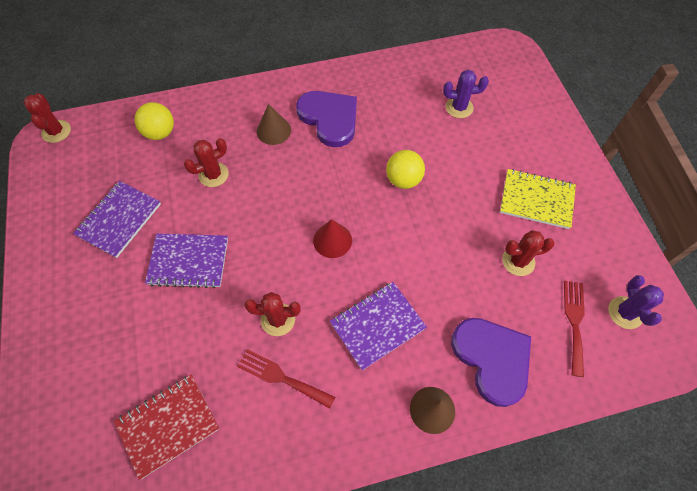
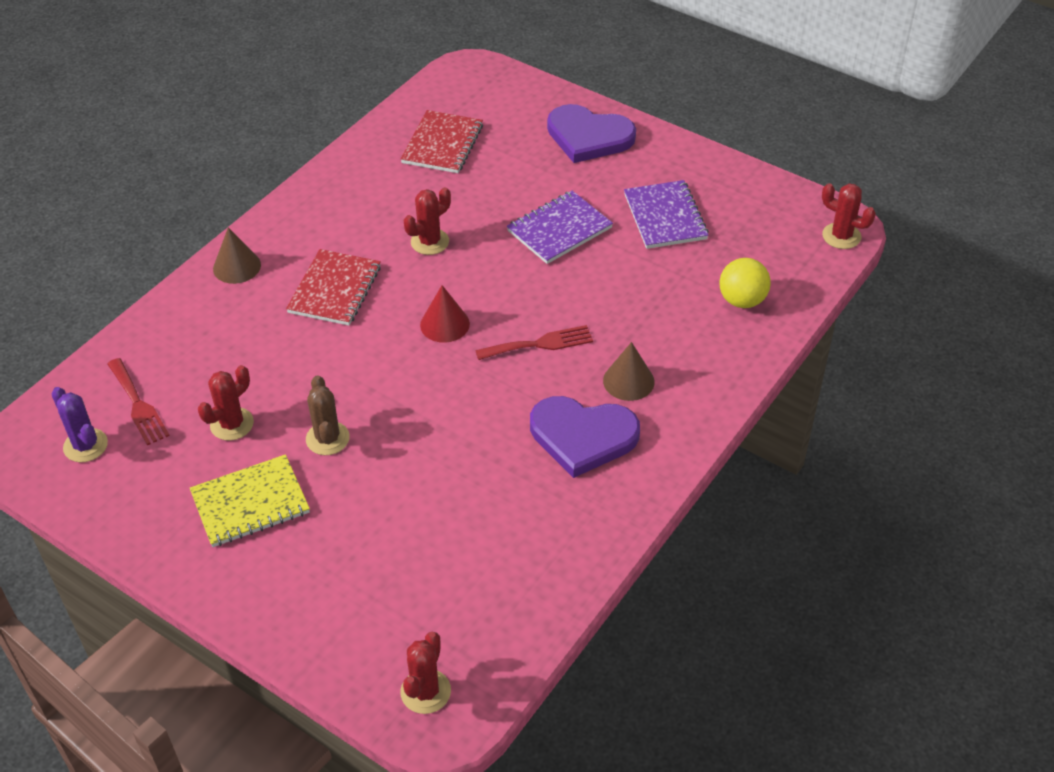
camera: 140 degrees right, 15 degrees down
(213, 175) = (632, 301): red cactus -> red cactus (425, 691)
(281, 377) = (385, 213): red fork -> red fork (540, 344)
(377, 325) = (335, 289): purple notebook -> red notebook
(403, 180) = (426, 425): yellow ball -> none
(459, 107) = (436, 561): purple cactus -> none
(465, 210) = (327, 438): none -> brown cactus
(492, 359) = (205, 329): purple heart -> purple heart (588, 136)

